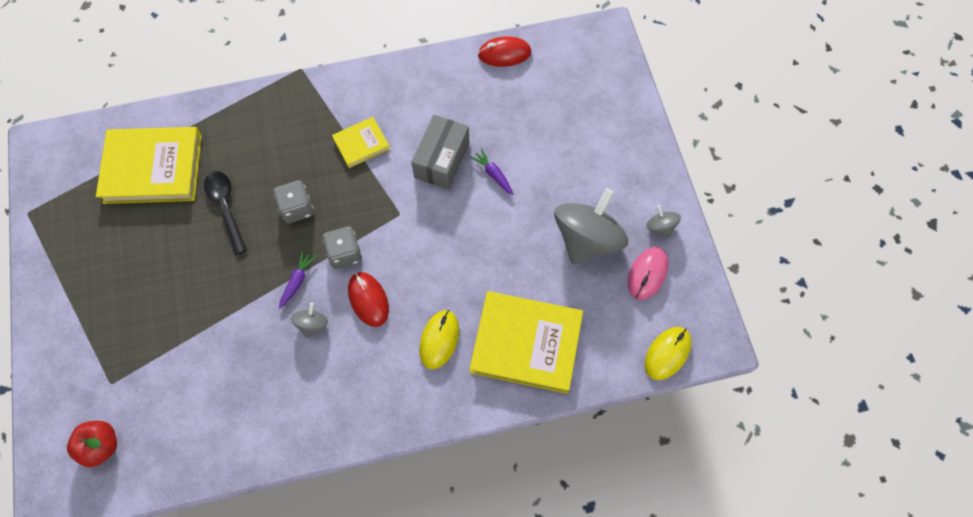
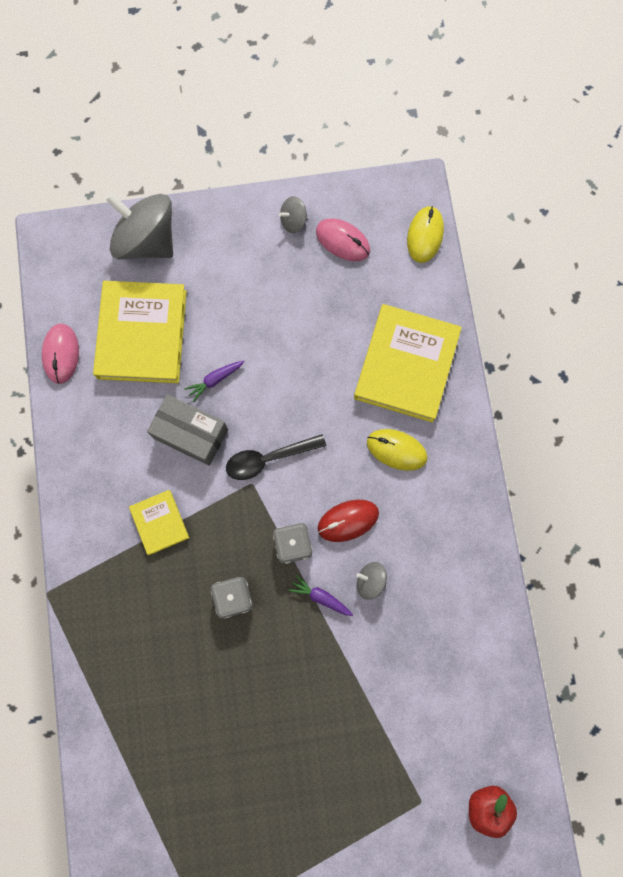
camera: 85 degrees left, 10 degrees up
(153, 168) = (162, 772): yellow book -> yellow book (142, 334)
(226, 208) = (224, 680): black spoon -> black spoon (269, 458)
(504, 54) = (61, 354): red mouse -> pink mouse
(587, 239) = (300, 293): grey spinning top -> grey spinning top (147, 240)
(667, 353) = (425, 235): yellow mouse -> yellow mouse turned 60 degrees clockwise

